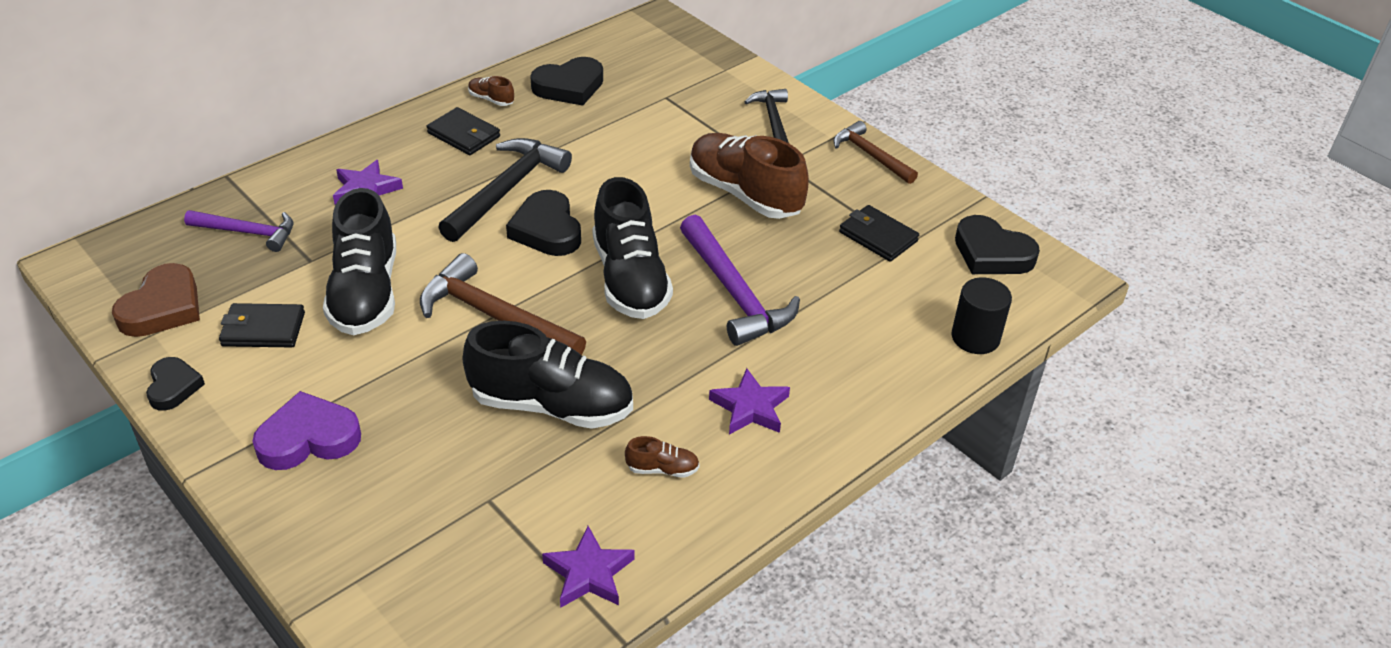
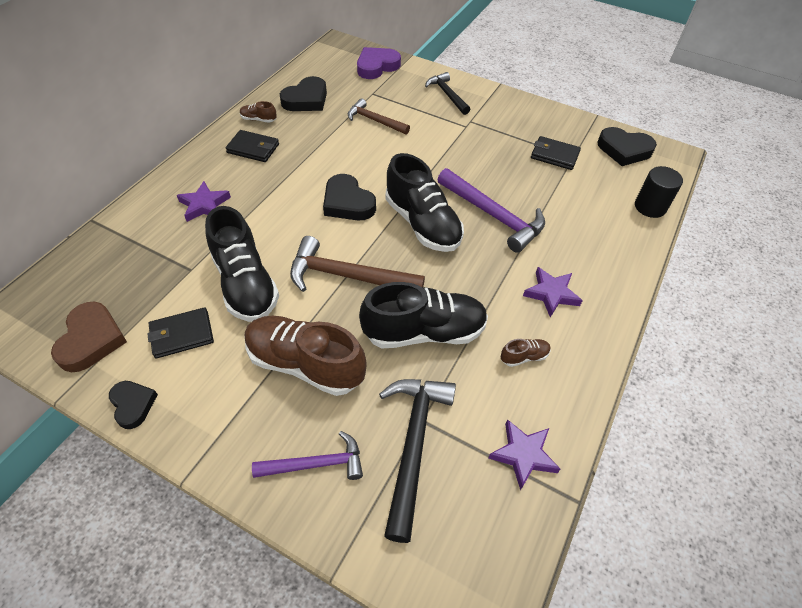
camera: 20 degrees left, 10 degrees up
(248, 233) = (131, 260): purple hammer -> purple hammer (316, 464)
(308, 438) = (263, 414): purple heart -> purple heart (377, 66)
(507, 190) = (305, 181): black hammer -> black hammer (413, 445)
(745, 194) = (459, 147): brown shoe -> brown shoe (305, 364)
(871, 155) = (518, 104): brown hammer -> brown hammer (375, 120)

